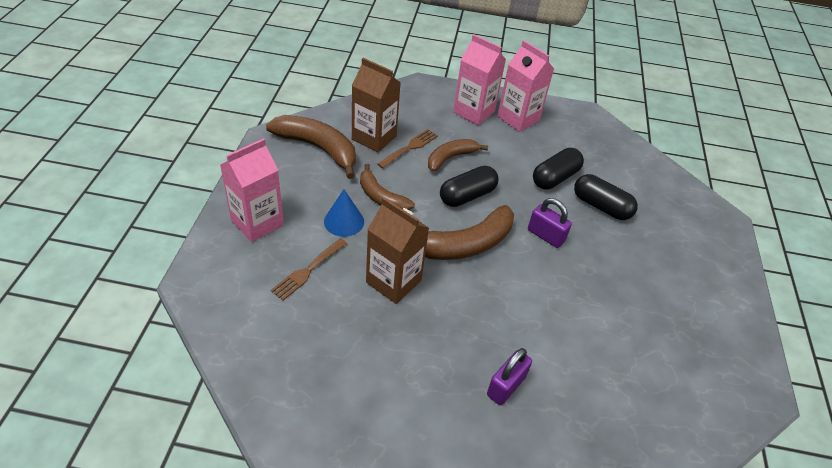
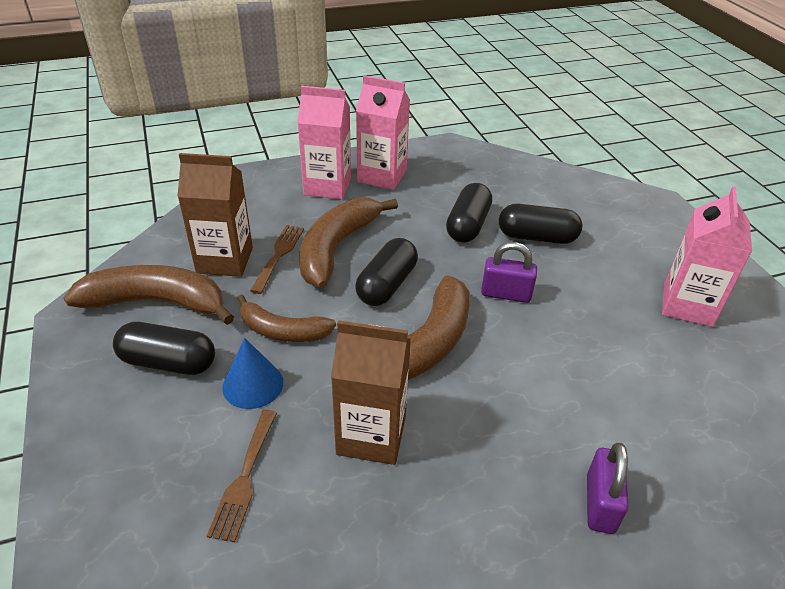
camera: 25 degrees left, 5 degrees down
(257, 222) = (126, 443): pink carton -> pink carton (687, 305)
(304, 187) = (168, 362): none -> black capsule
(451, 158) = (337, 248): brown banana -> brown banana, size x1.59

